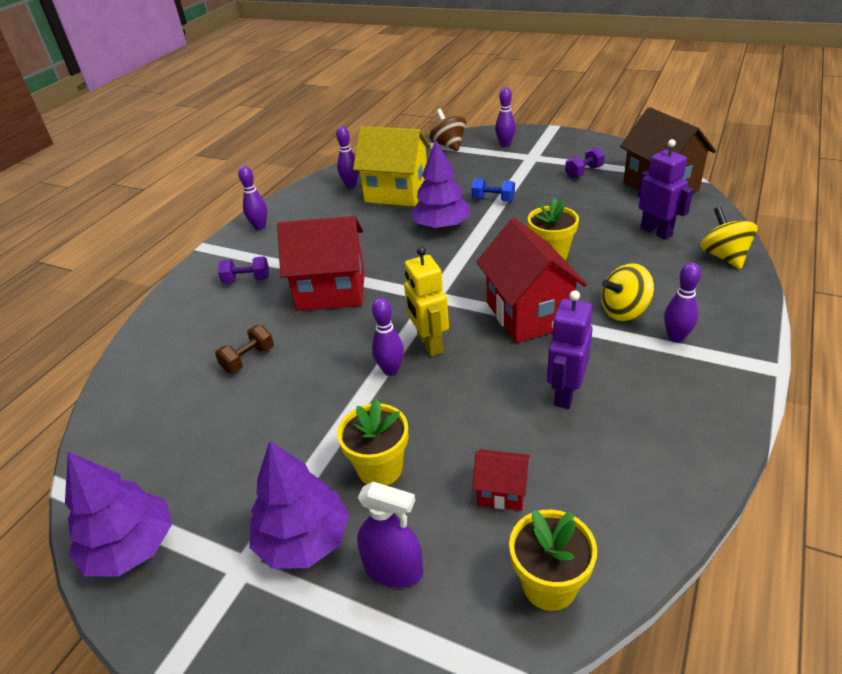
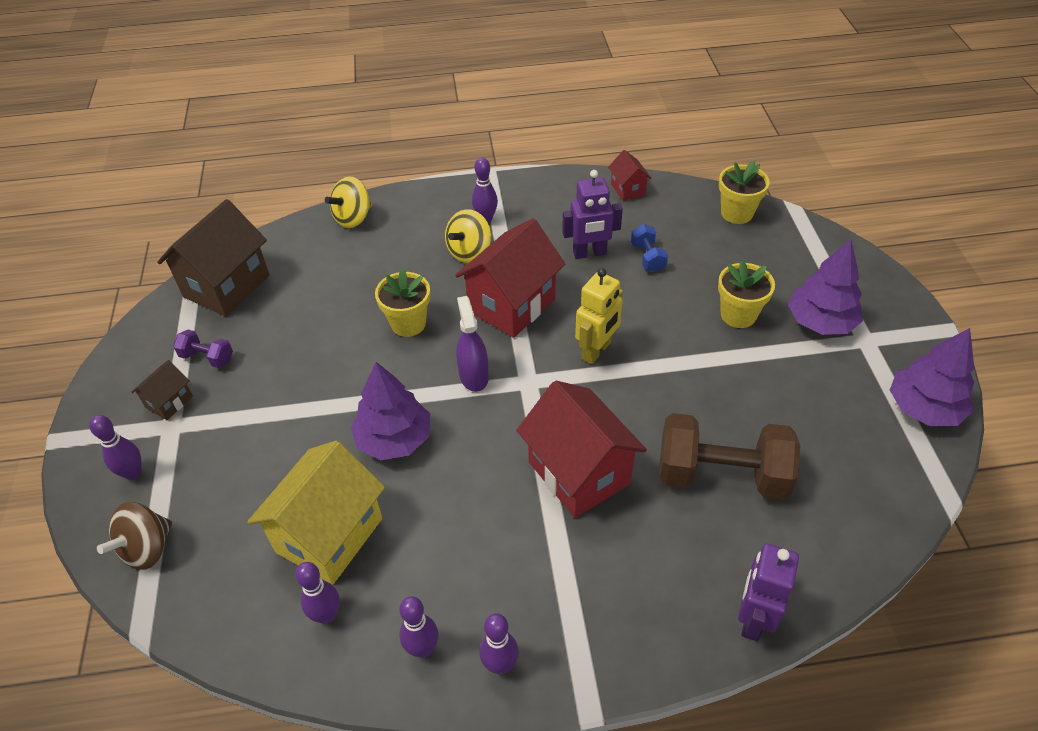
camera: 125 degrees left, 10 degrees up
(247, 280) = (617, 580): purple dumbbell -> none
(248, 359) = (721, 475): brown dumbbell -> brown dumbbell, size x2.15
(391, 370) = (646, 359): purple bowling pin -> purple bowling pin (422, 648)
(393, 569) = (792, 273): purple spray bottle -> purple spray bottle (473, 376)
(397, 193) = (329, 535): yellow house -> yellow house turned 45 degrees clockwise
(493, 200) = (309, 417): blue dumbbell -> blue dumbbell (647, 257)
(501, 492) = (698, 252): red house -> red house (628, 189)
(553, 158) = (169, 402): none -> brown house
(624, 311) = (469, 252): yellow spinning top -> yellow spinning top turned 90 degrees clockwise
(656, 231) = (327, 266): purple robot -> purple robot (753, 618)

